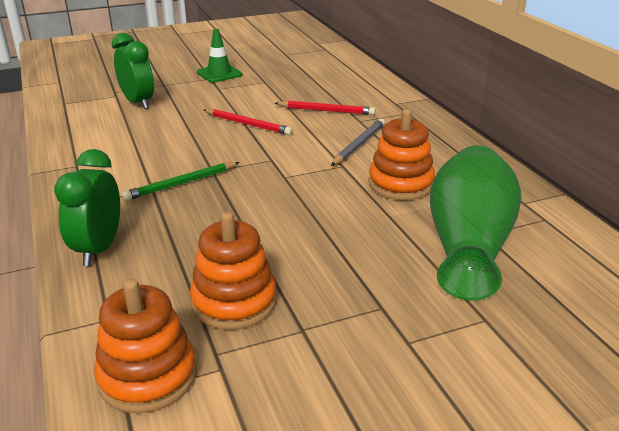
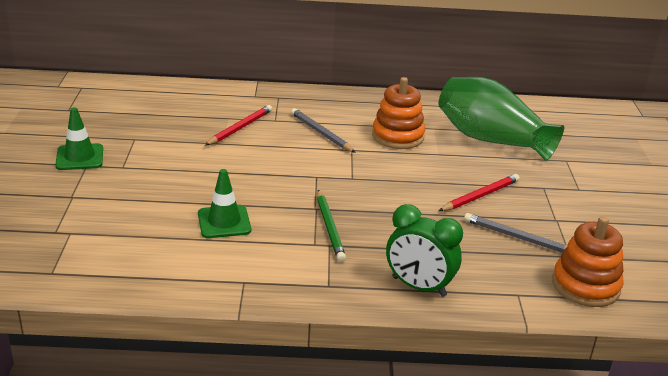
camera: 70 degrees left, 0 degrees up
(138, 102) = (109, 221): green clock -> none
(162, 139) = (224, 222): none -> green traffic cone
(234, 301) = (518, 238): orange stacking toy -> grey pencil
(248, 124) = (233, 170): red pencil -> red pencil (480, 196)

